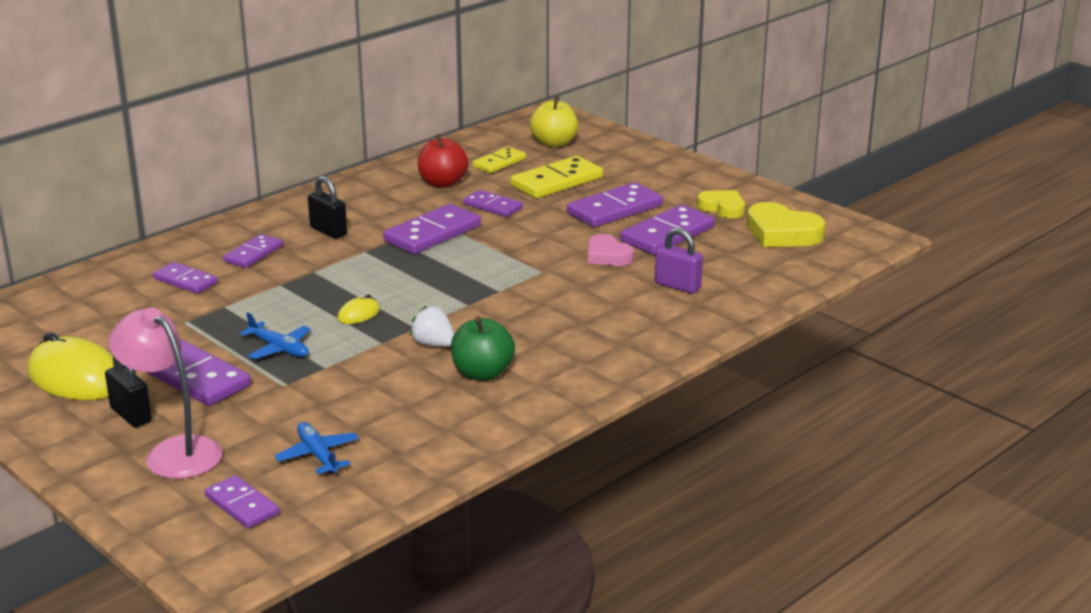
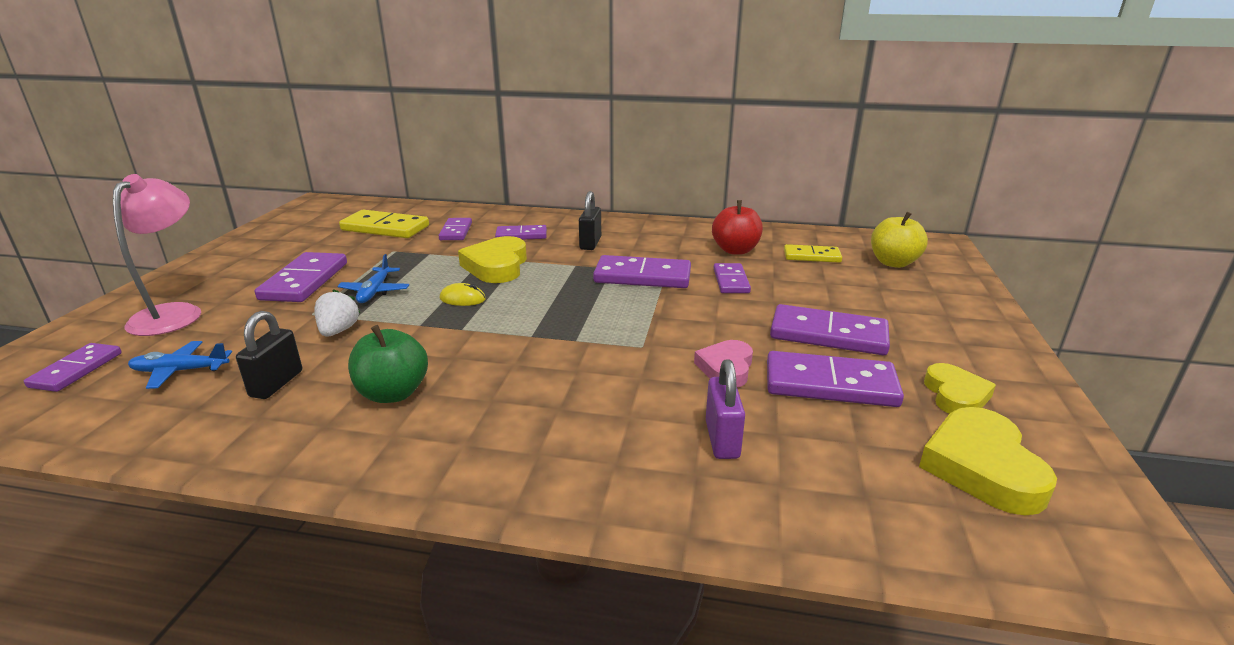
camera: 55 degrees right, 0 degrees up
(76, 378) = (283, 249): yellow mouse -> none
(131, 415) = (232, 281): black padlock -> black padlock (276, 384)
(311, 283) = (497, 266): none -> yellow heart
(318, 455) = (180, 371): blue plane -> blue plane turned 120 degrees counterclockwise
(434, 344) = (435, 348): white strawberry -> white strawberry (338, 331)
(557, 182) = (827, 289): yellow domino -> yellow domino (385, 228)

